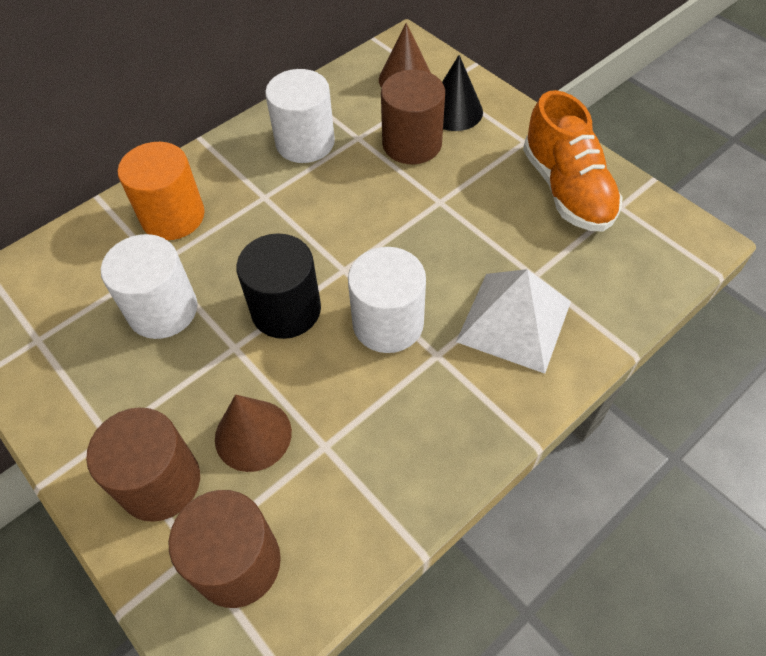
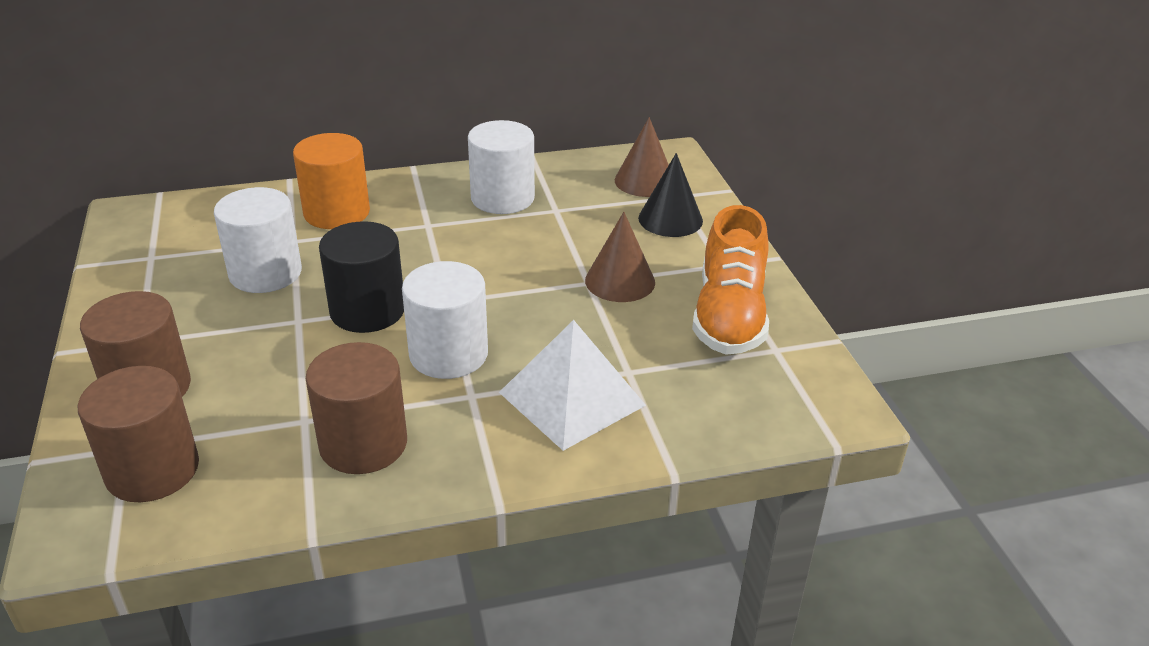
camera: 25 degrees right, 20 degrees down
(253, 435) = (252, 387): brown cone -> brown cone (620, 281)
(412, 144) = (603, 230): brown cylinder -> brown cylinder (363, 444)

